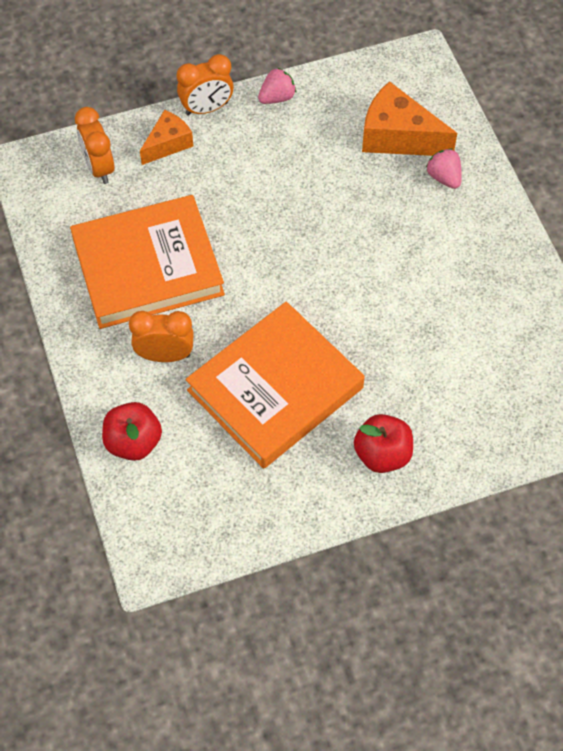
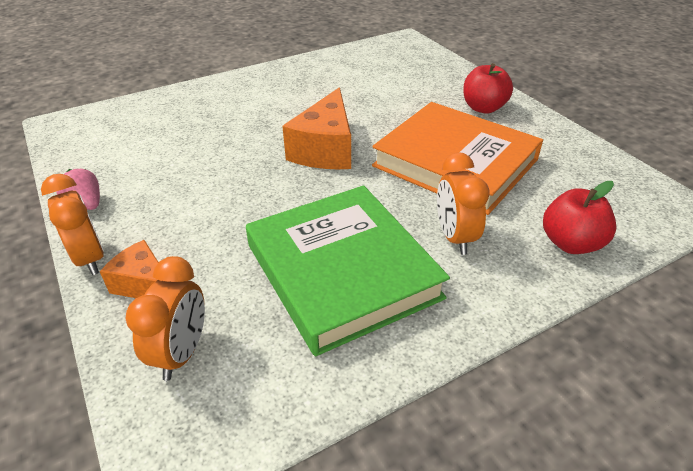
camera: 100 degrees left, 20 degrees down
(99, 167) = (182, 353): orange clock -> orange clock turned 45 degrees counterclockwise
(148, 267) = (342, 271): orange book -> green book
(398, 137) = (156, 127): orange cheese -> orange cheese (325, 149)
(444, 177) = (205, 103): pink strawberry -> none

